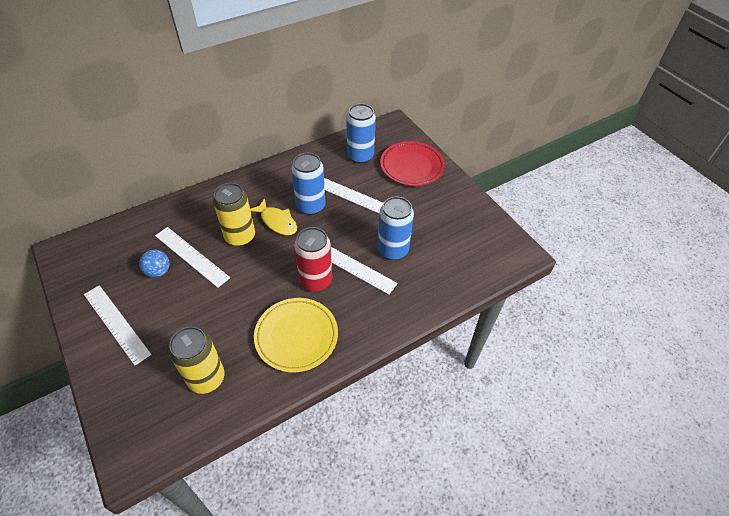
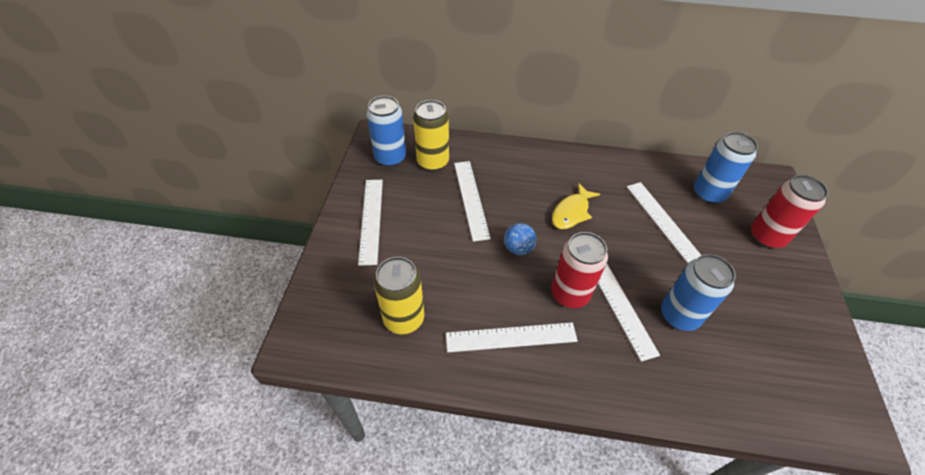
camera: 40 degrees right, 0 degrees up
(158, 271) = (434, 196): blue ball -> blue ball (518, 248)
(240, 236) = (526, 206): yellow can -> yellow can (433, 162)
(277, 222) = (571, 212): yellow fish -> yellow fish turned 45 degrees clockwise
(296, 336) = (511, 337): yellow plate -> white ruler
(310, 206) = (617, 216): blue can -> blue can (390, 158)
(412, 166) = (766, 237): red plate -> red can

